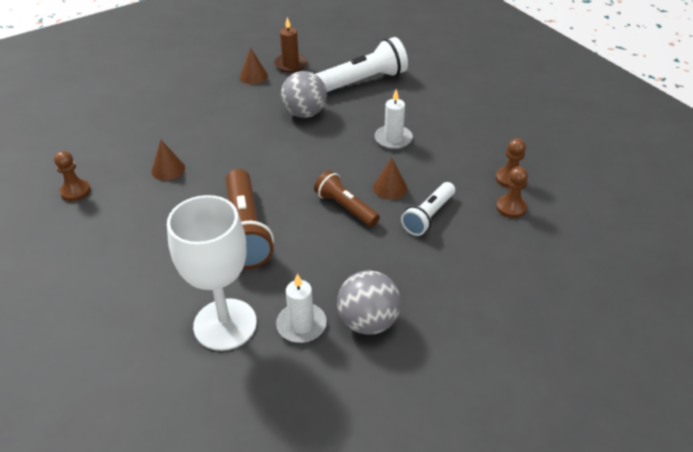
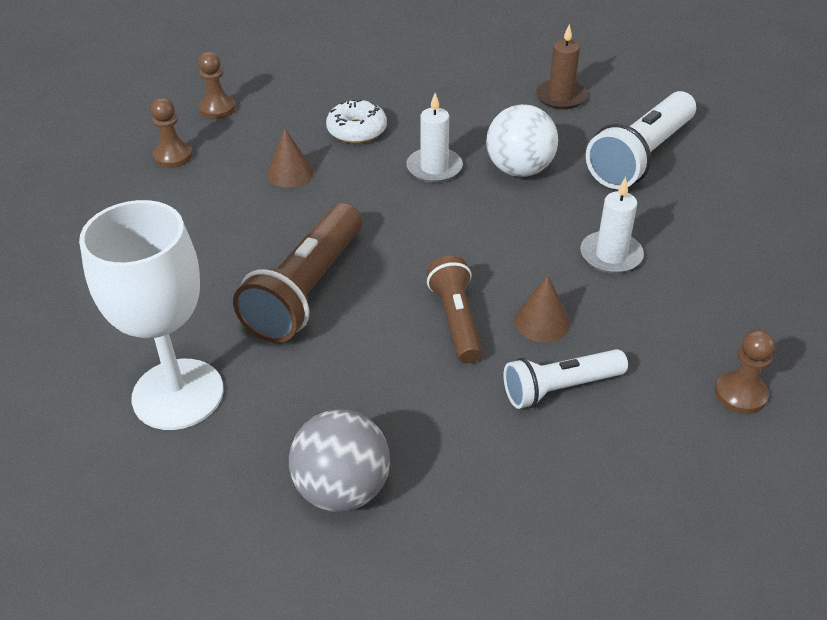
camera: 35 degrees right, 0 degrees up
(186, 128) = (357, 130): none -> white donut
(253, 76) = (498, 95): brown cone -> none
(301, 325) = (259, 445): white candle -> white candle (434, 168)
(305, 113) = (519, 170): grey ball -> white ball
(362, 82) = (640, 157): white flashlight -> white flashlight turned 120 degrees clockwise
(511, 207) = (701, 439): brown pawn -> brown pawn (217, 108)

